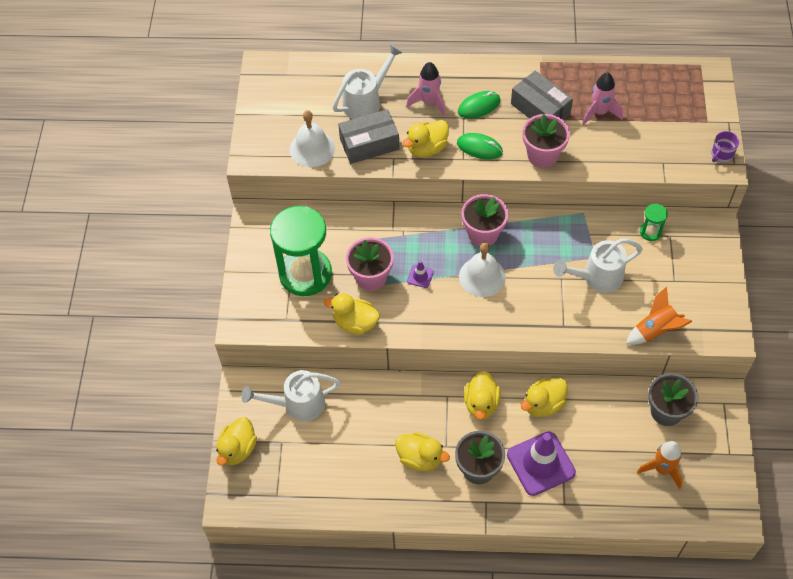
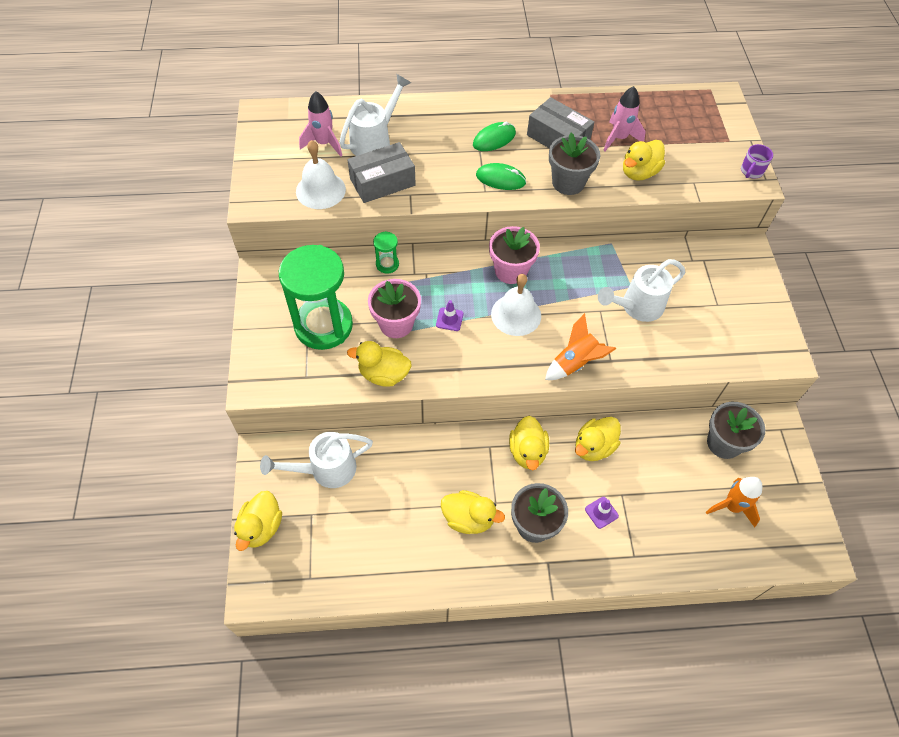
camera: 10 degrees left, 0 degrees up
(427, 148) = (445, 183): yellow duck -> yellow duck (639, 173)
(429, 102) = (441, 138): pink rocket -> pink rocket (324, 144)
(540, 463) = (601, 512): purple traffic cone -> purple traffic cone, size x0.43
(542, 155) = (568, 182): pink flower pot -> grey flower pot
(650, 232) = (683, 257): green hourglass -> green hourglass (387, 264)
(655, 330) = (708, 357): orange rocket -> orange rocket (575, 363)

